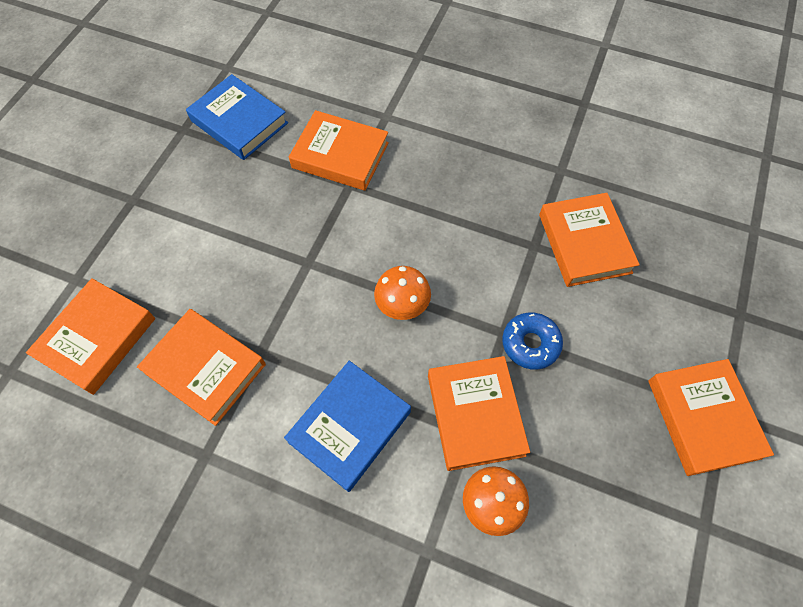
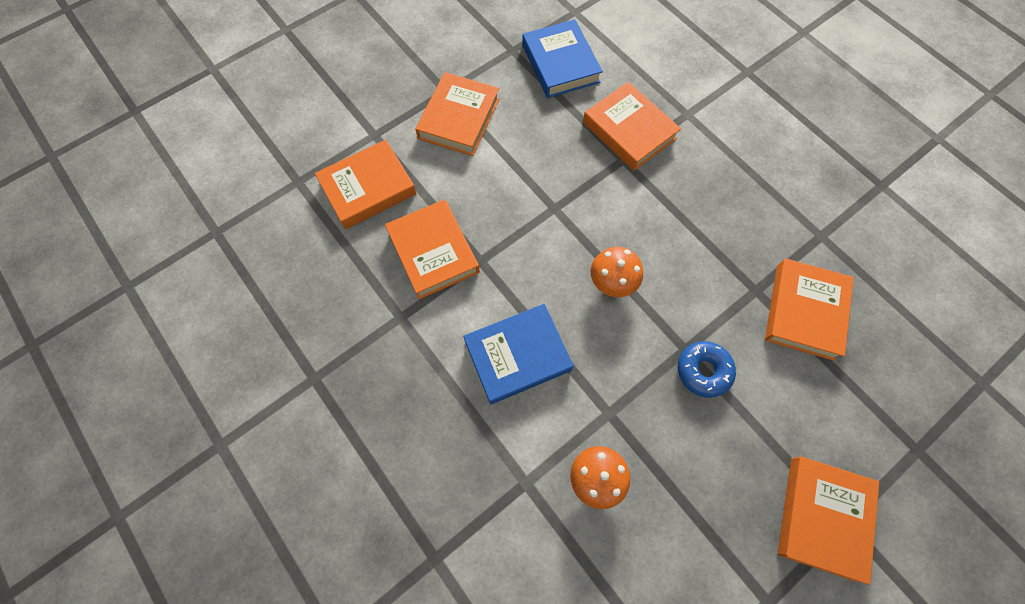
camera: 30 degrees right, 5 degrees up
(475, 415) = (622, 402): orange book -> orange book (459, 118)

